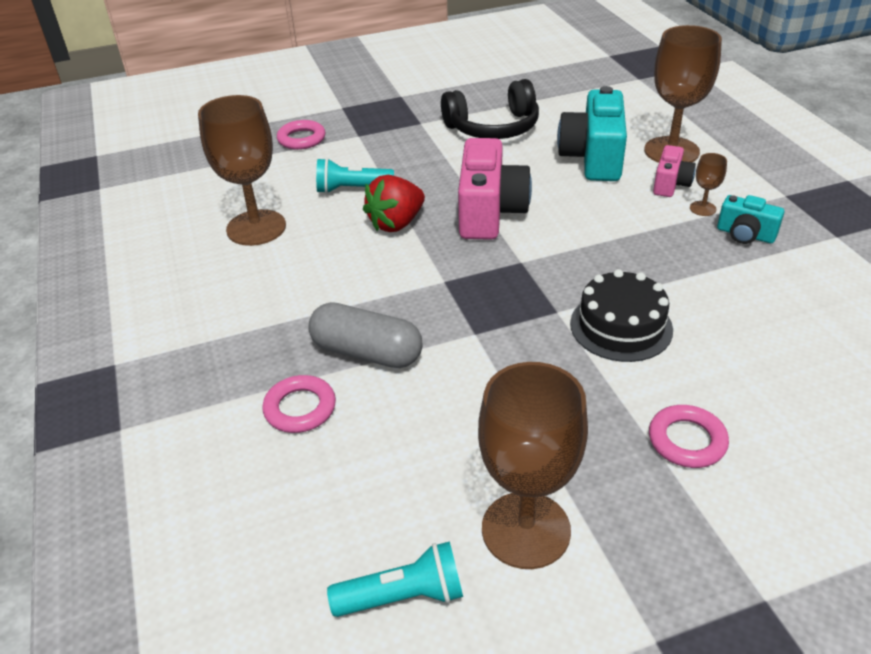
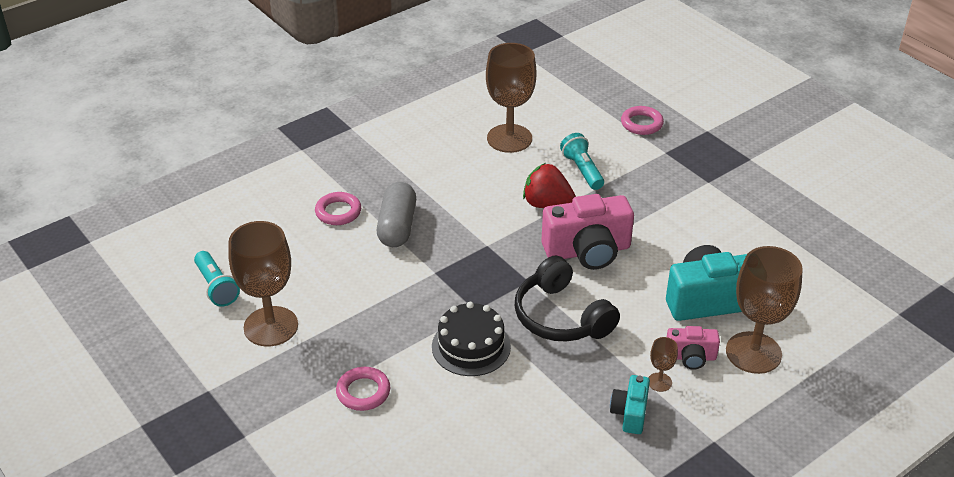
camera: 70 degrees right, 0 degrees up
(493, 127) = (727, 227): black headphones -> black headphones (561, 317)

